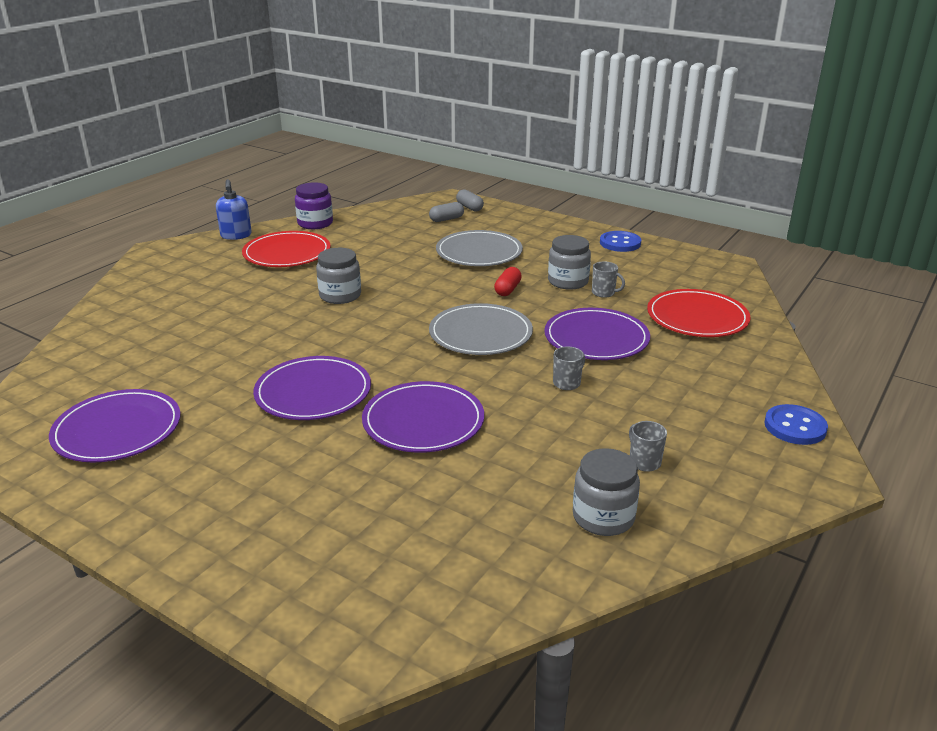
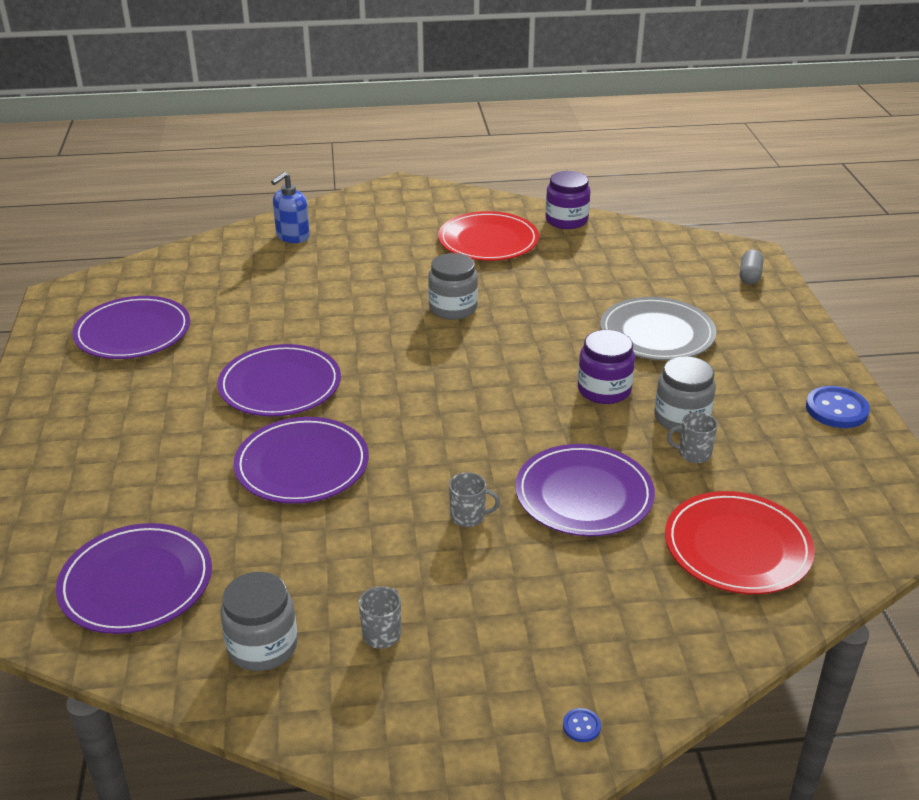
camera: 50 degrees right, 5 degrees up
(236, 235) = (481, 201): blue soap dispenser -> blue soap dispenser (292, 237)
(446, 219) = (698, 278): grey capsule -> none
(460, 551) = (136, 582): none -> purple plate
(480, 333) = (492, 418): grey plate -> none
(507, 289) = (604, 390): red capsule -> purple jar
(604, 293) = (693, 454): grey mug -> grey mug turned 105 degrees clockwise
(795, 427) = (581, 726): blue button -> blue button, size x0.46

